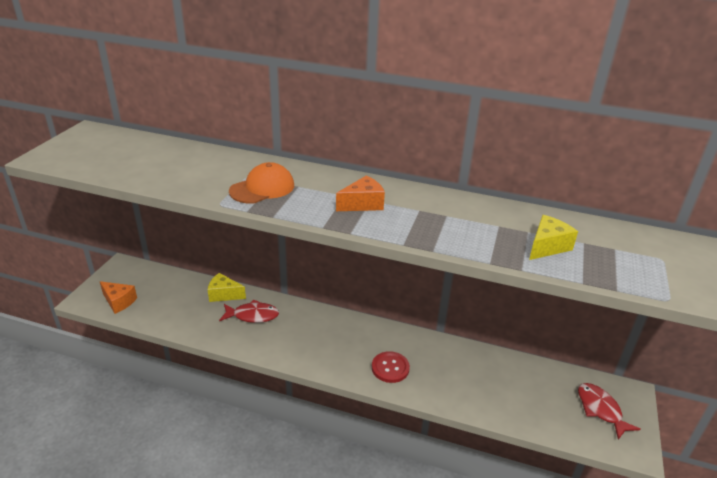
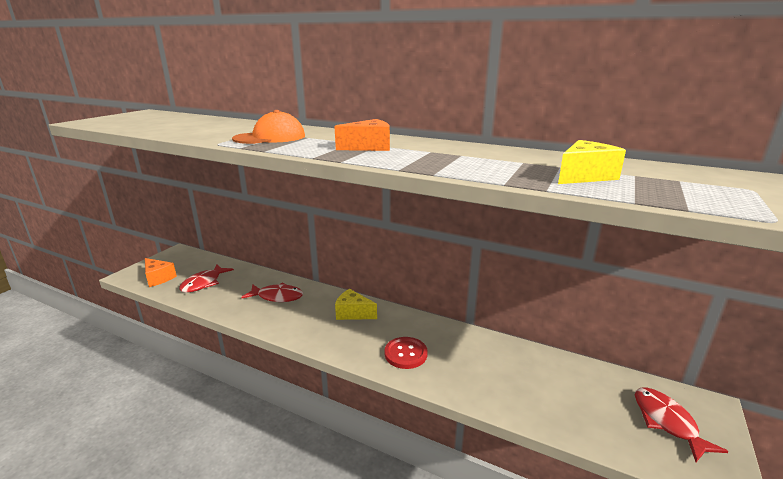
camera: 10 degrees right, 10 degrees down
(170, 305) = (204, 283): none -> red fish
(224, 294) = (257, 278): yellow cheese -> yellow cheese (353, 313)

